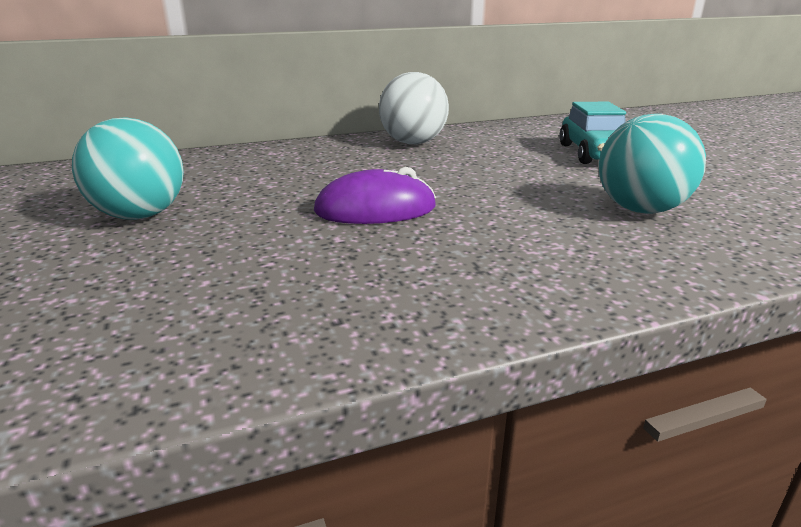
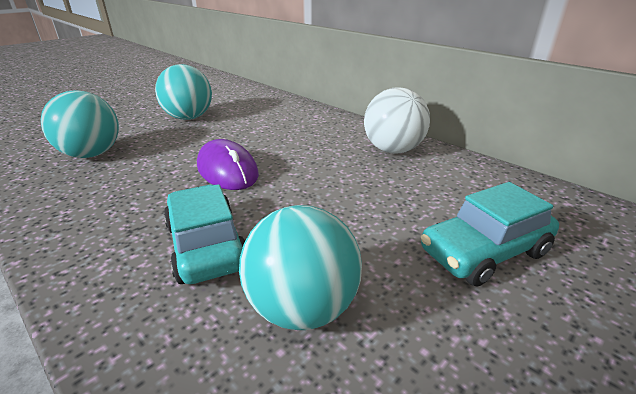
camera: 65 degrees right, 5 degrees up
(181, 298) = (92, 154): none -> turquoise ball
(538, 233) = (206, 245): none -> turquoise car

